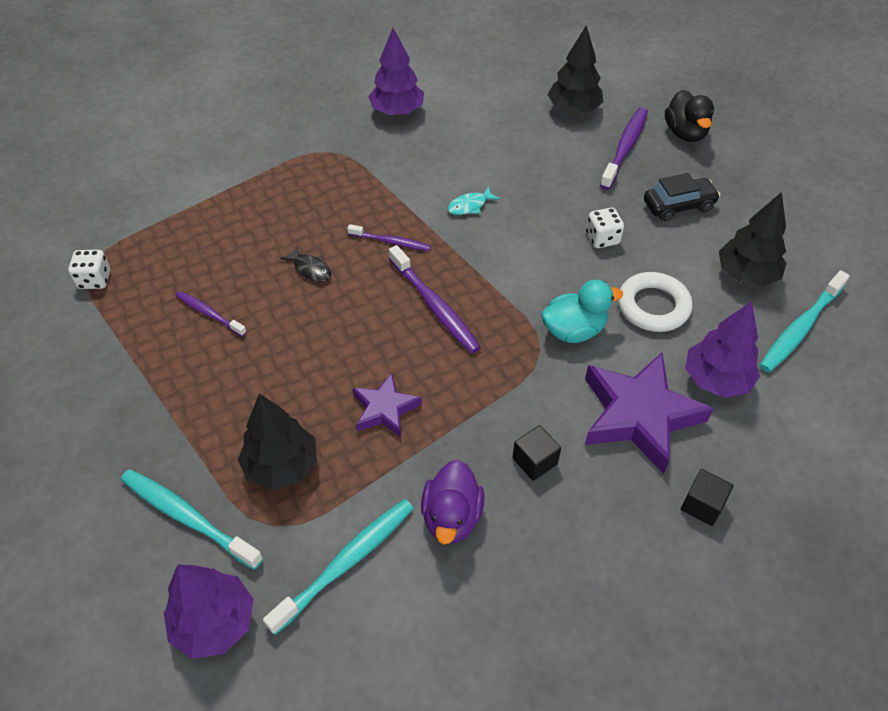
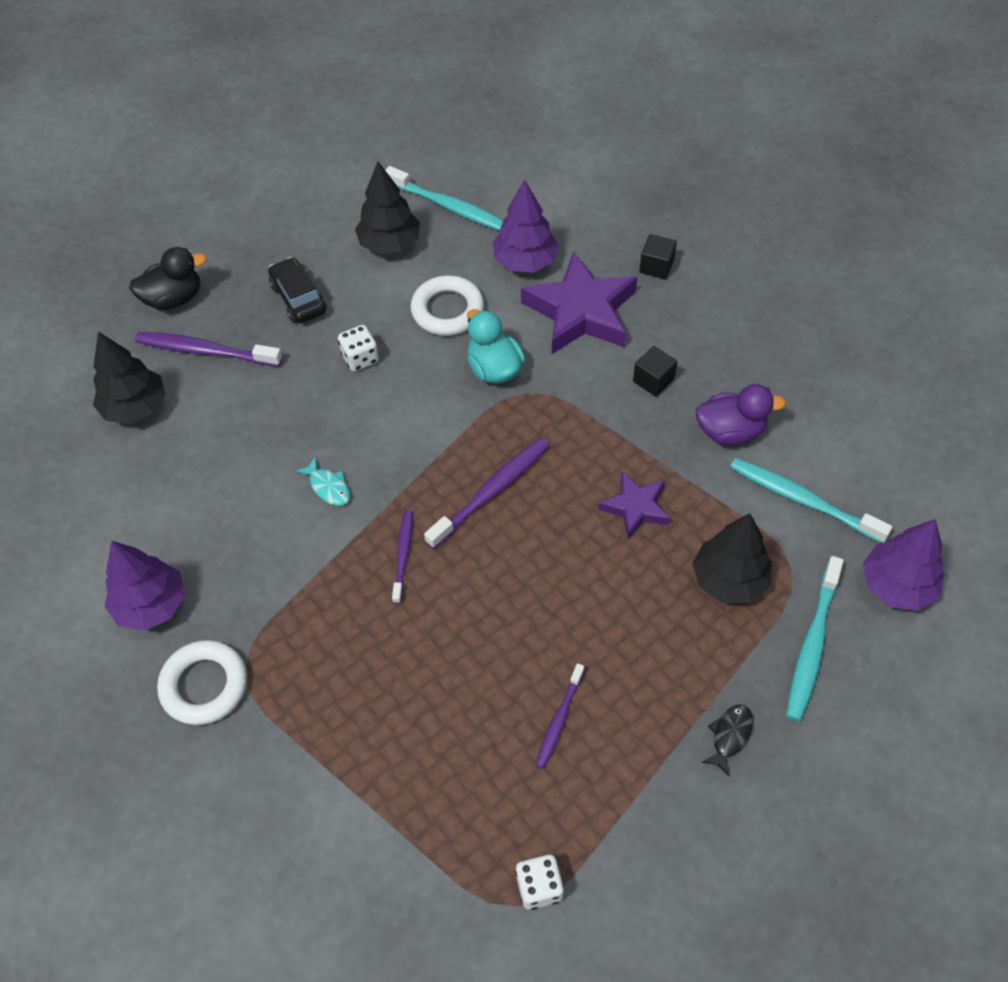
camera: 100 degrees left, 5 degrees up
(311, 269) = (464, 629): black fish -> black fish (730, 736)
(325, 132) = (204, 685): none -> white ring

